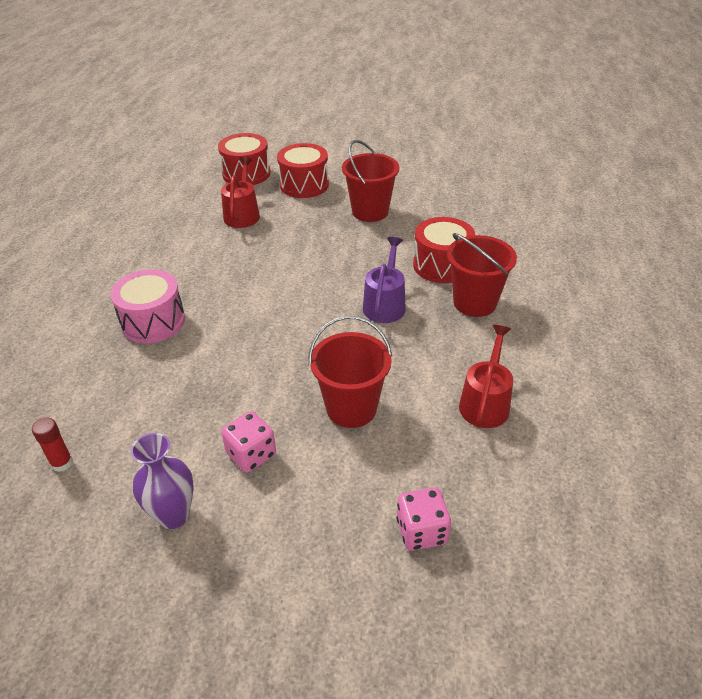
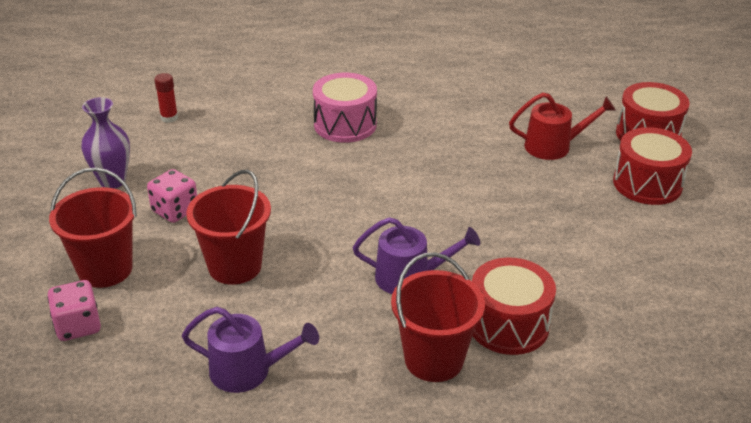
camera: 80 degrees right, 5 degrees down
(370, 211) = (610, 248): red bucket -> red bucket (105, 269)
(485, 403) = (248, 371): red watering can -> purple watering can

